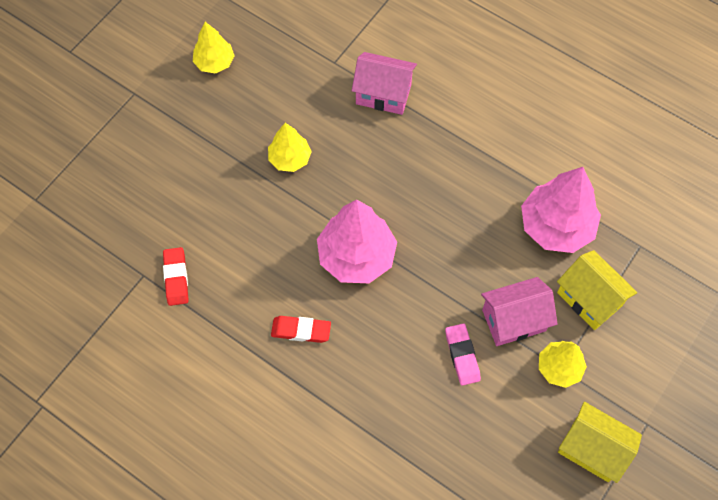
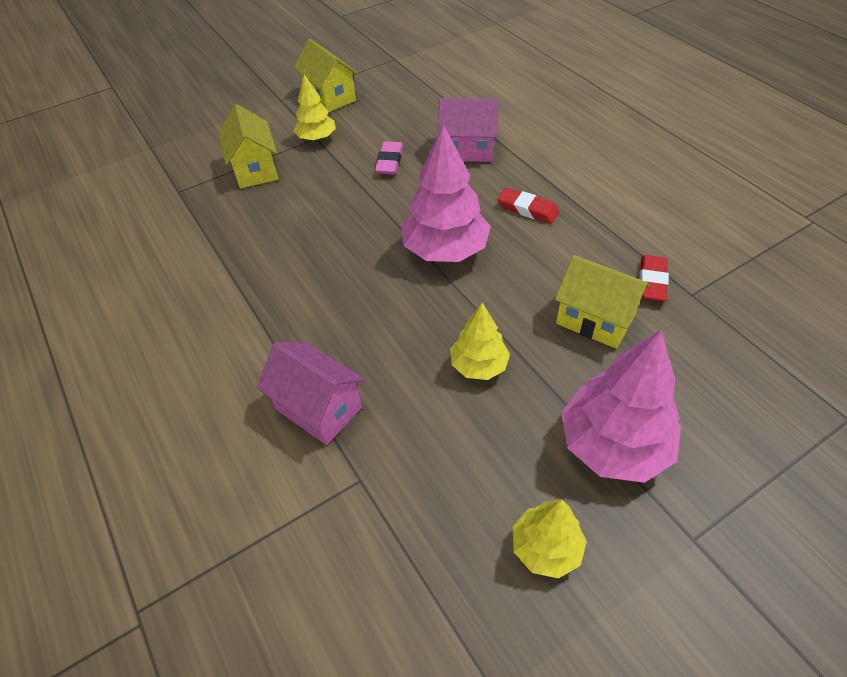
camera: 155 degrees left, 15 degrees down
(215, 224) = (595, 320): none -> yellow house
(514, 320) = (329, 171): pink house -> pink house (467, 150)
(556, 226) = (235, 223): pink tree -> pink tree (613, 445)

